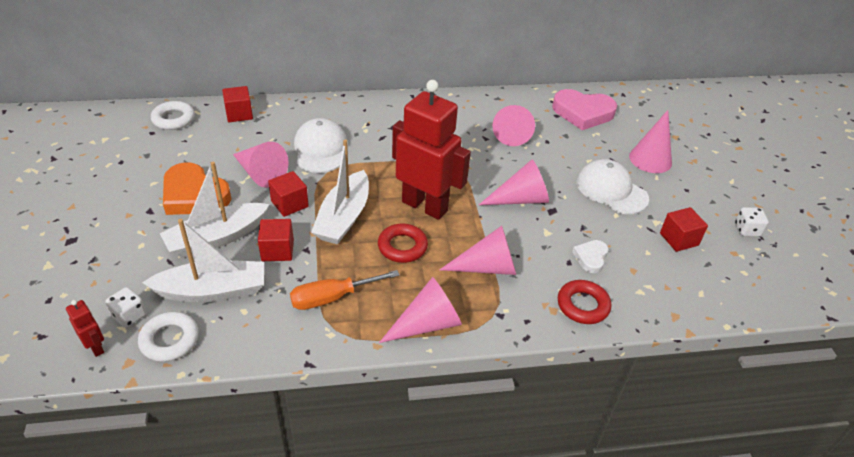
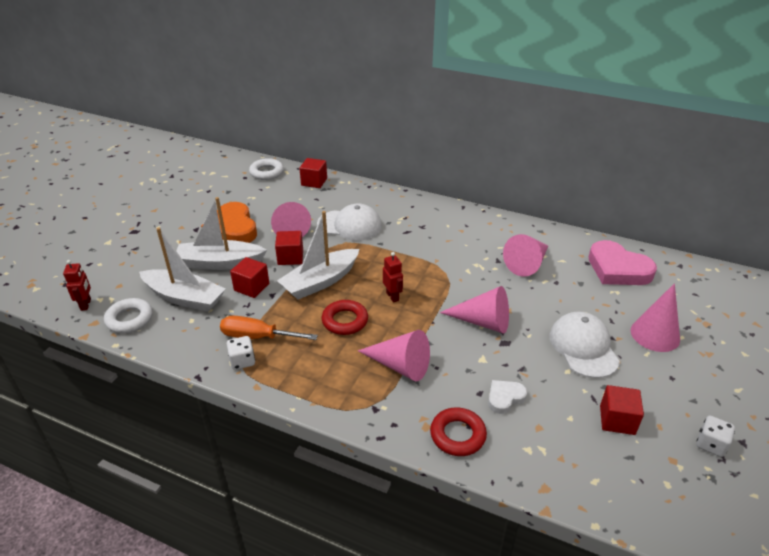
camera: 35 degrees right, 5 degrees down
(129, 316) = (122, 293): white dice -> white dice (242, 361)
(320, 149) = (350, 225): white cap -> white cap turned 75 degrees clockwise
(425, 206) = (392, 296): red robot -> red robot, size x0.40
(427, 324) = (308, 388): pink cone -> none

